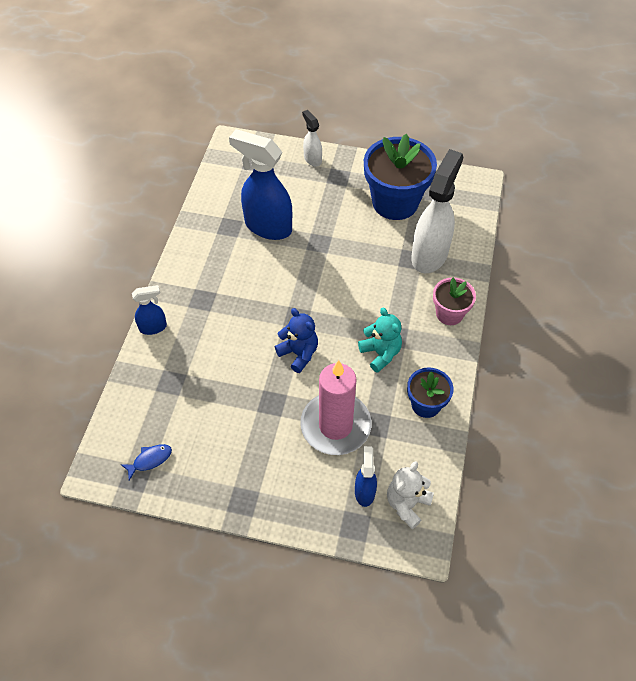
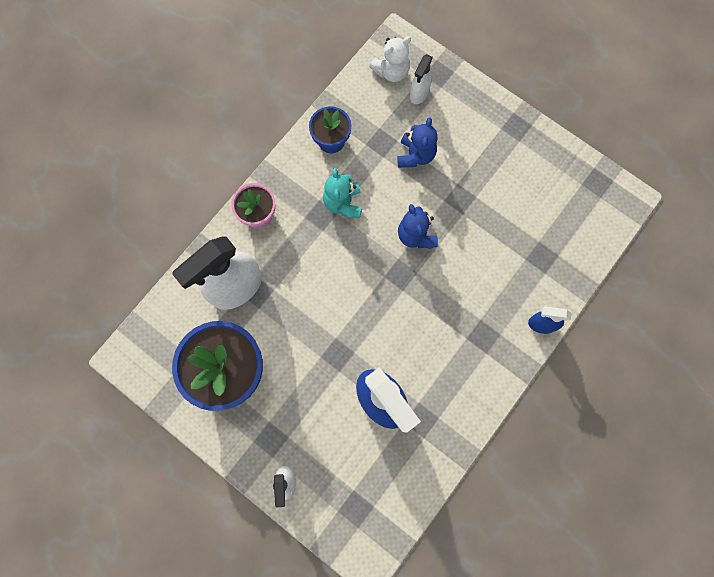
camera: 155 degrees left, 20 degrees up
(150, 460) = (581, 191): blue fish -> none
(335, 425) = (415, 155): pink candle -> blue teddy bear
(364, 491) = (419, 94): blue spray bottle -> white spray bottle

